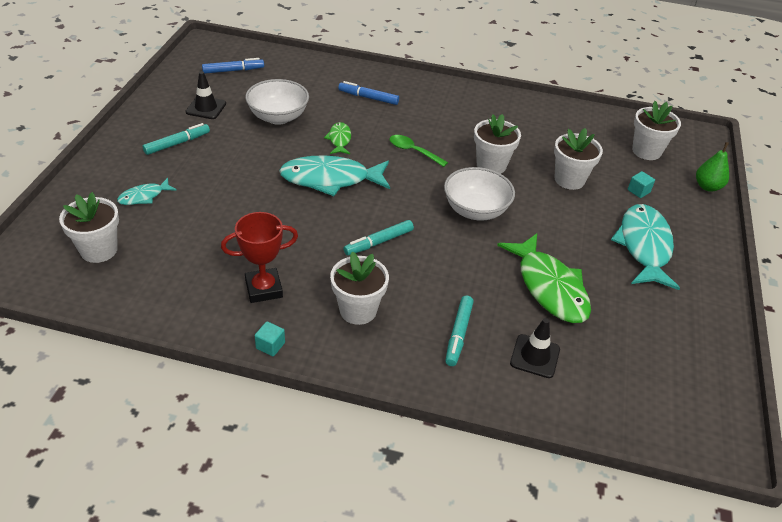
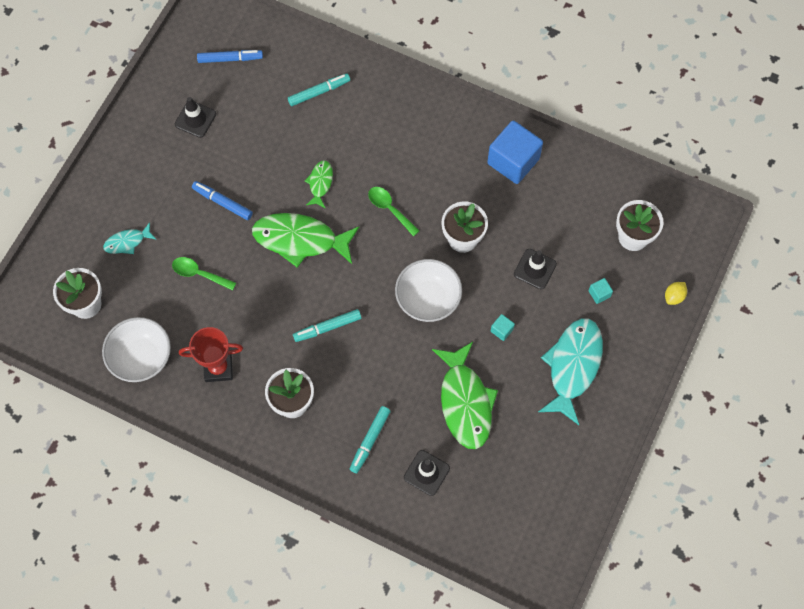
camera: 15 degrees right, 25 degrees up
(177, 143) = (163, 171): turquoise marker -> turquoise marker (319, 92)
(228, 213) = (199, 274): none -> green spoon
(270, 345) = (215, 428): turquoise cube -> turquoise cube (501, 330)
(278, 117) = (265, 141): white bowl -> white bowl (141, 357)
(330, 179) = (300, 240): turquoise fish -> green fish
(368, 97) = (364, 119): blue marker -> blue marker (222, 202)
(514, 113) = (513, 161): none -> blue cube
(569, 180) = (535, 269): white flower pot -> black traffic cone
(707, 187) = (674, 296): green pear -> yellow lemon

